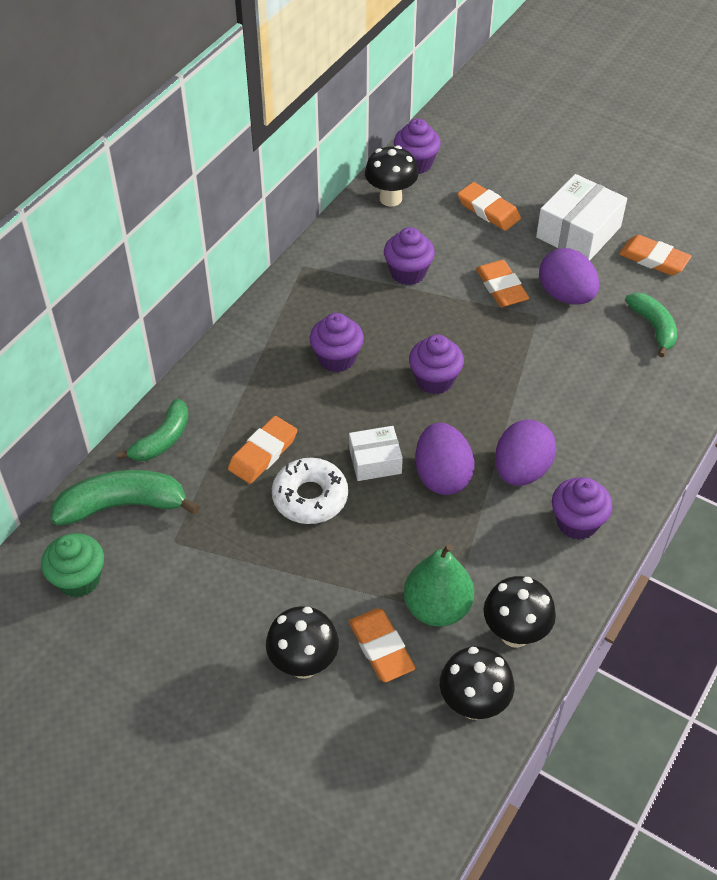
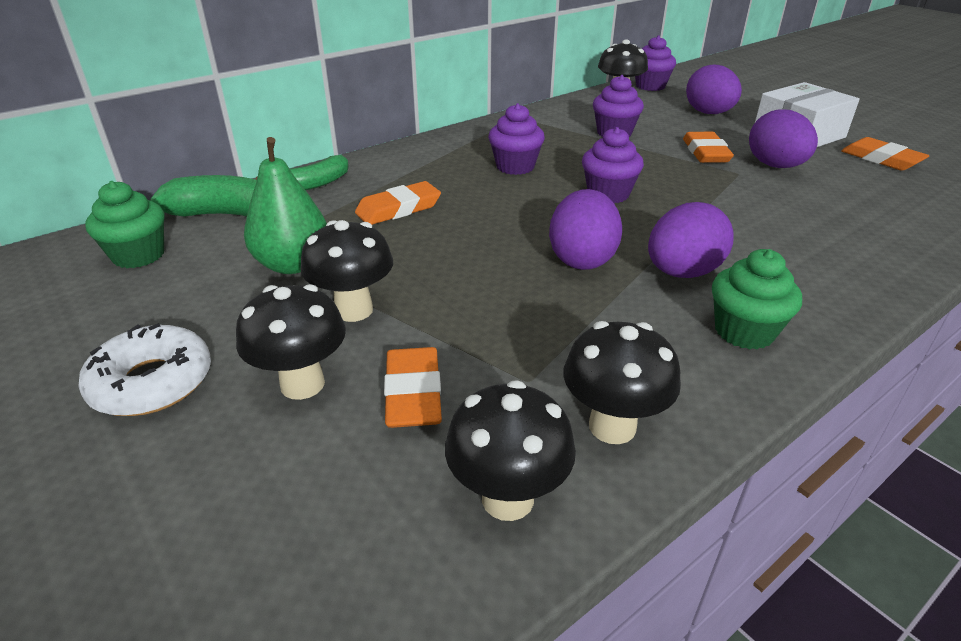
camera: 20 degrees right, 15 degrees down
(297, 586) = (354, 310): none -> black mushroom
(310, 497) = (422, 246): white donut -> white donut (152, 382)
(375, 461) = (511, 234): white box -> none
(437, 608) = (513, 371): green pear -> green pear (293, 264)
(488, 210) = (708, 113): orange eraser -> purple egg
(577, 523) = (744, 331): purple cupcake -> green cupcake
(653, 327) = (877, 199): green banana -> none

